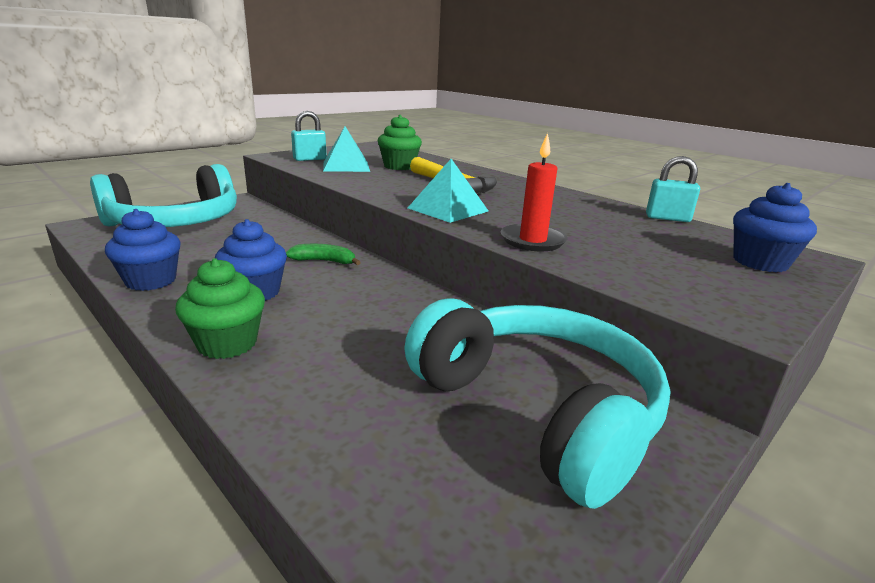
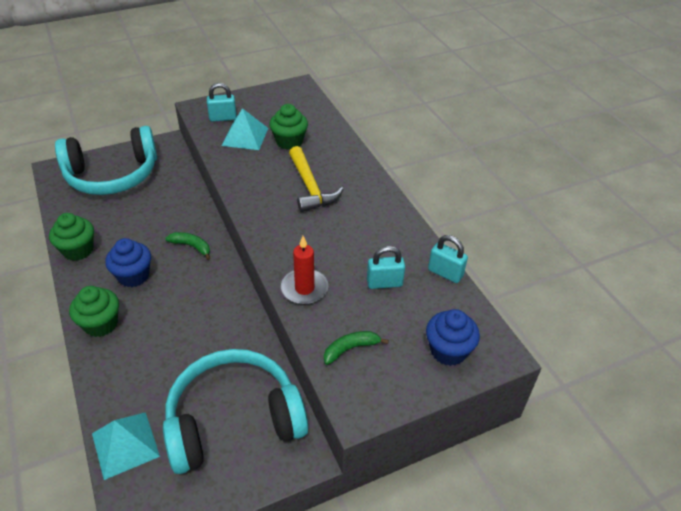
camera: 20 degrees right, 20 degrees up
(151, 281) = (78, 250): blue cupcake -> green cupcake
(448, 209) = (277, 230): turquoise pyramid -> turquoise pyramid (125, 445)
(536, 410) = (234, 420): turquoise headphones -> turquoise headphones turned 90 degrees counterclockwise
(617, 229) = (384, 283): none -> turquoise padlock
(653, 275) = (350, 349): none -> green banana

